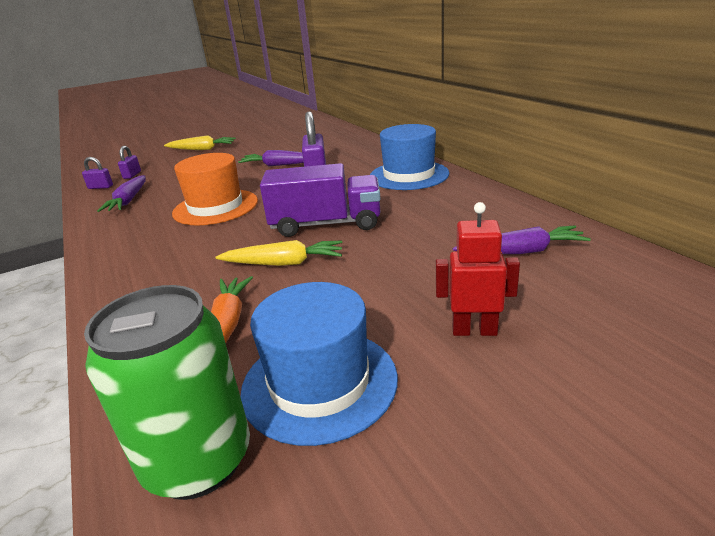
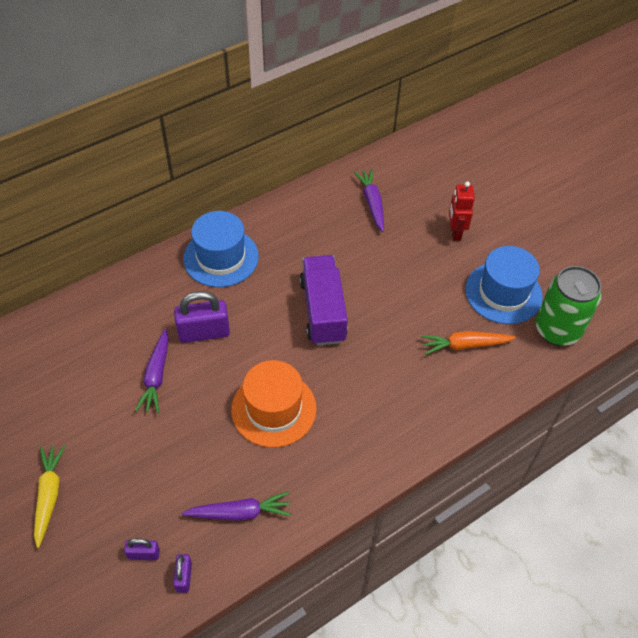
camera: 100 degrees left, 25 degrees up
(284, 263) = (386, 329): yellow carrot -> none

